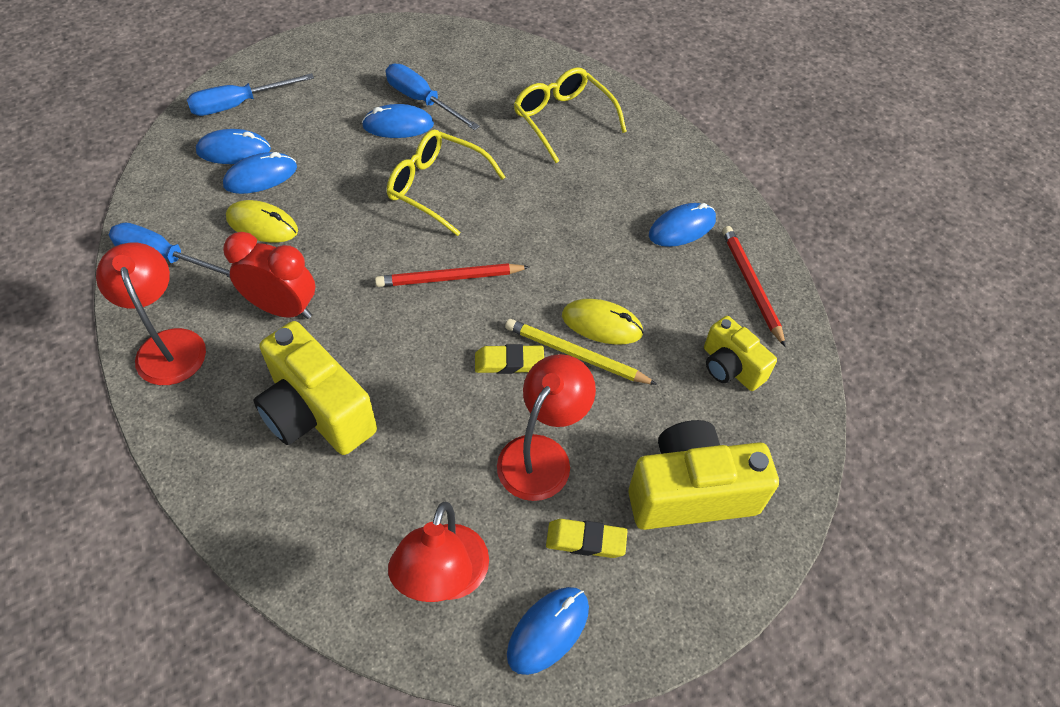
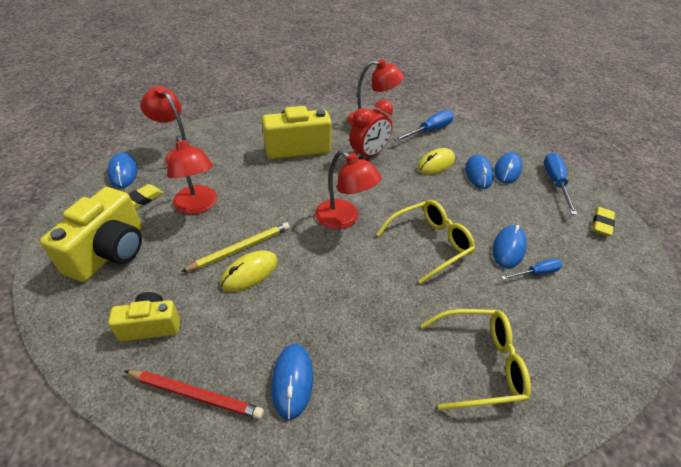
camera: 120 degrees right, 10 degrees down
(422, 101) = (536, 273): blue screwdriver -> blue screwdriver, size x0.62
(450, 278) = (344, 219): red pencil -> red lamp
(509, 362) = (263, 218): yellow eraser -> yellow eraser (601, 224)

